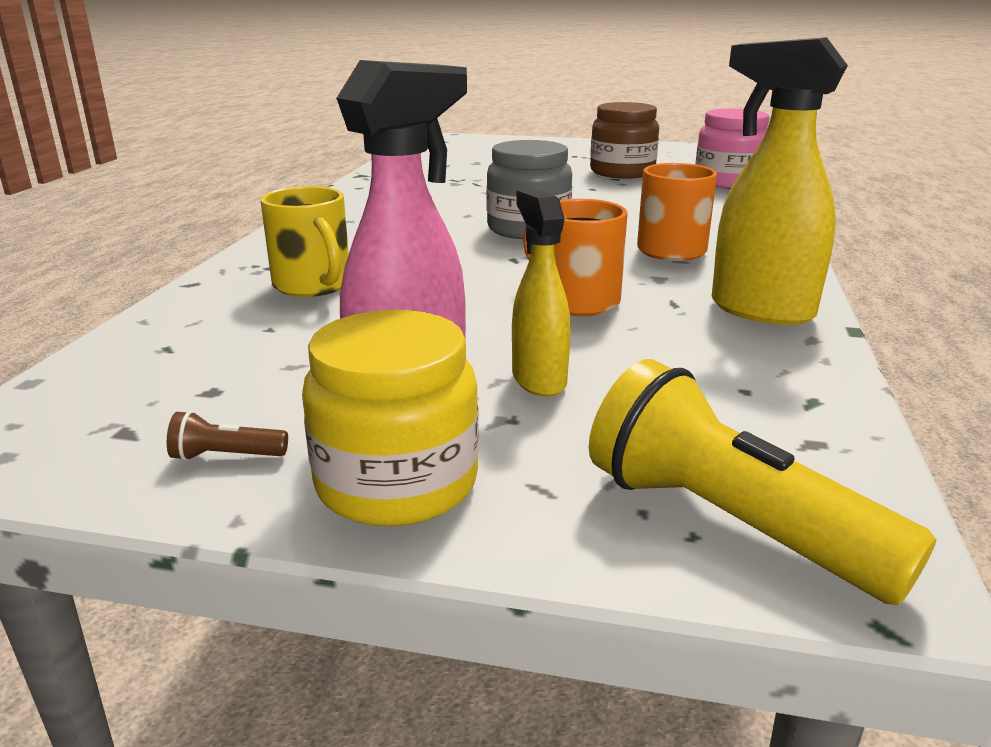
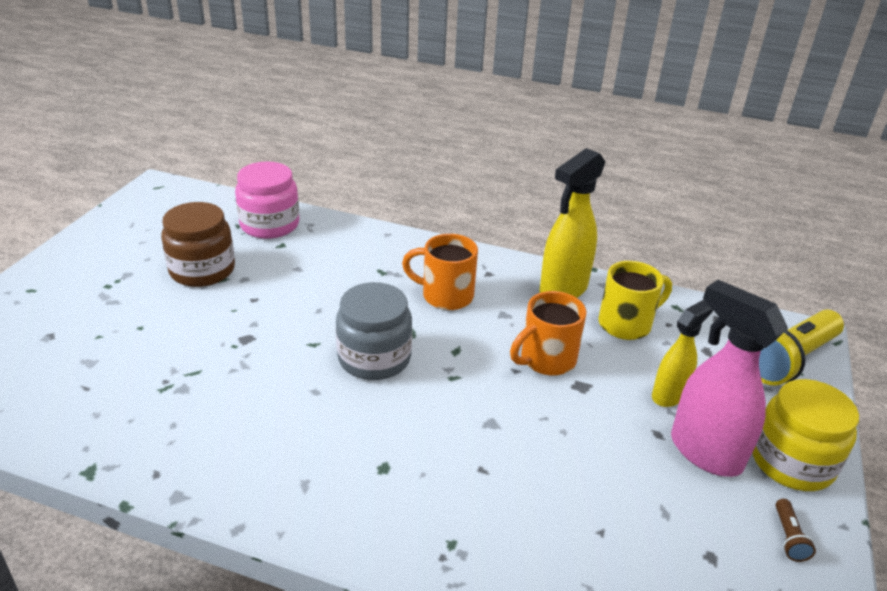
camera: 85 degrees left, 10 degrees up
(313, 285) = (506, 507): yellow mug -> yellow mug (626, 324)
(538, 380) = (669, 395): yellow spray bottle -> yellow spray bottle turned 150 degrees clockwise

